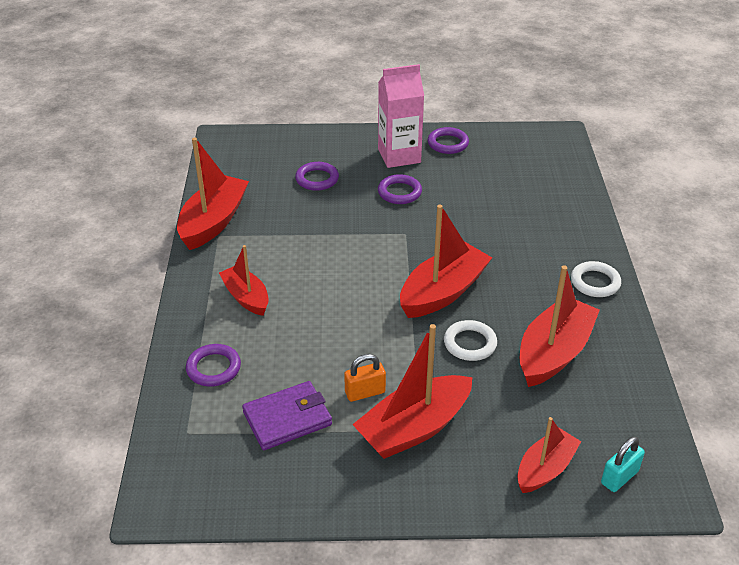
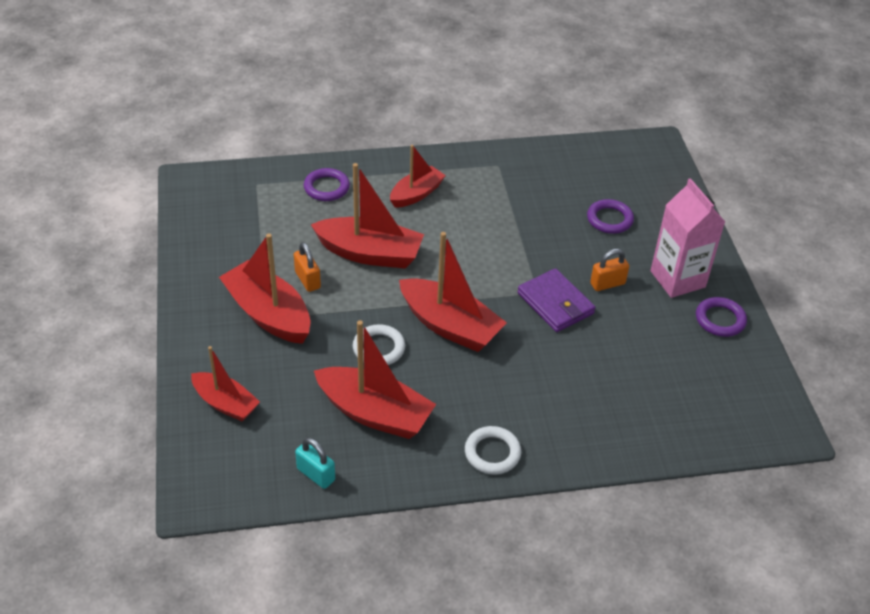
camera: 80 degrees right, 5 degrees up
(213, 222) = (517, 159): red boat -> red boat (370, 253)
(287, 418) = (274, 236): purple wallet -> purple wallet (555, 303)
(399, 192) = (607, 284): purple ring -> orange padlock
(619, 477) = (217, 458): turquoise padlock -> turquoise padlock (316, 474)

